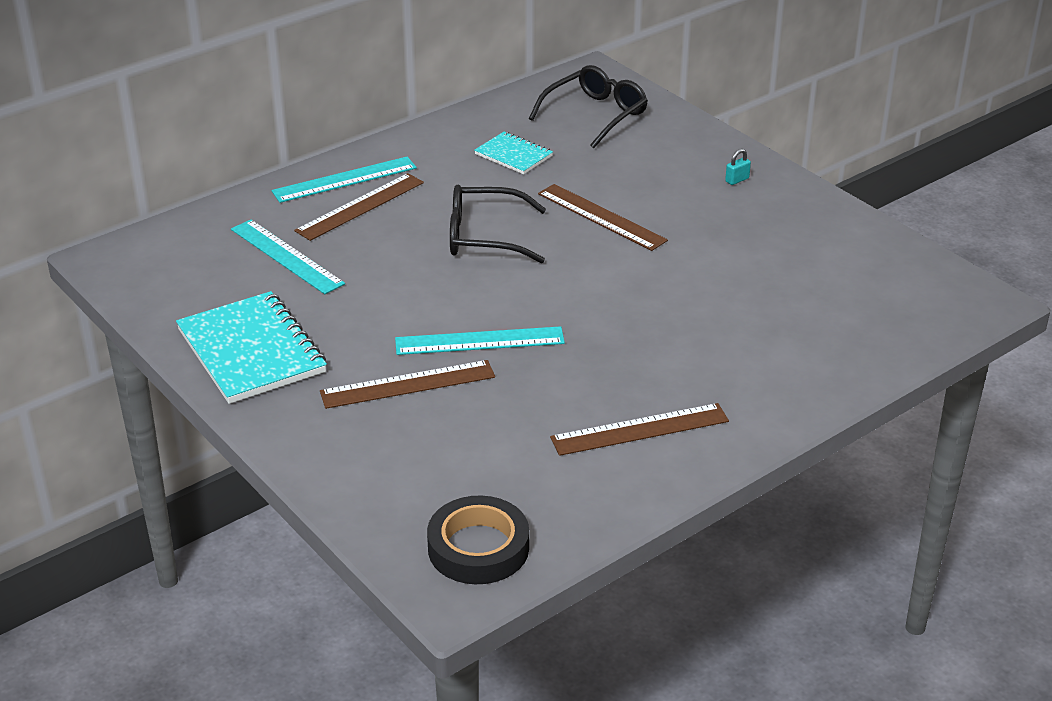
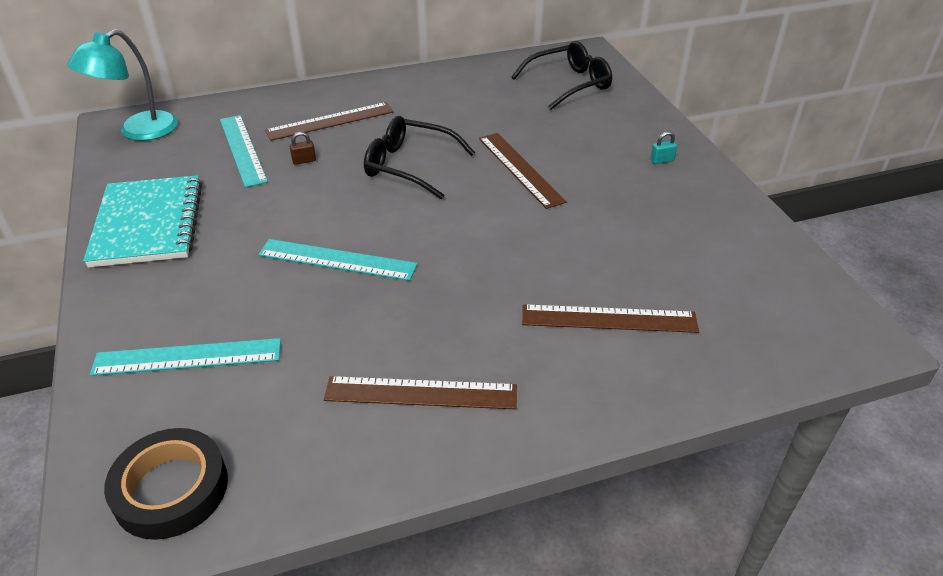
camera: 20 degrees right, 5 degrees up
(145, 261) = (138, 131): none -> turquoise lamp
(345, 180) = (335, 98): turquoise ruler -> turquoise ruler (187, 357)
(366, 254) = (304, 160): none -> brown padlock
(407, 384) = (245, 286): brown ruler -> brown ruler (609, 318)
(513, 155) = (480, 103): turquoise notebook -> none

